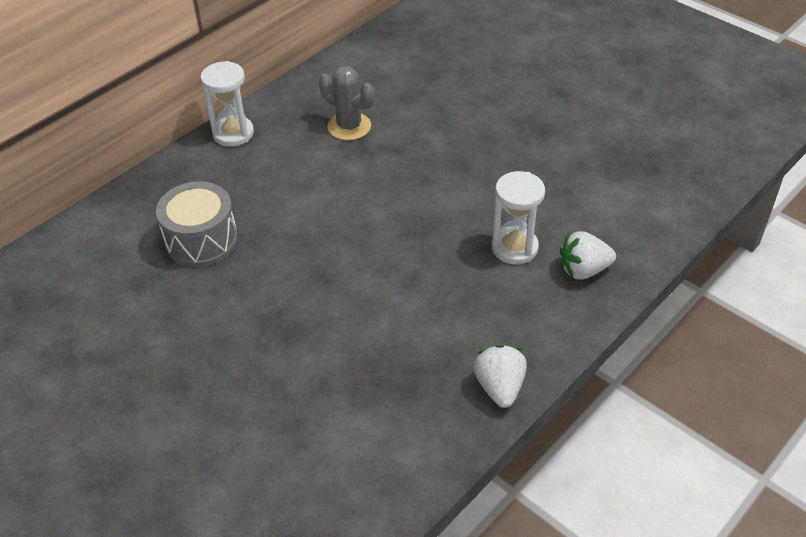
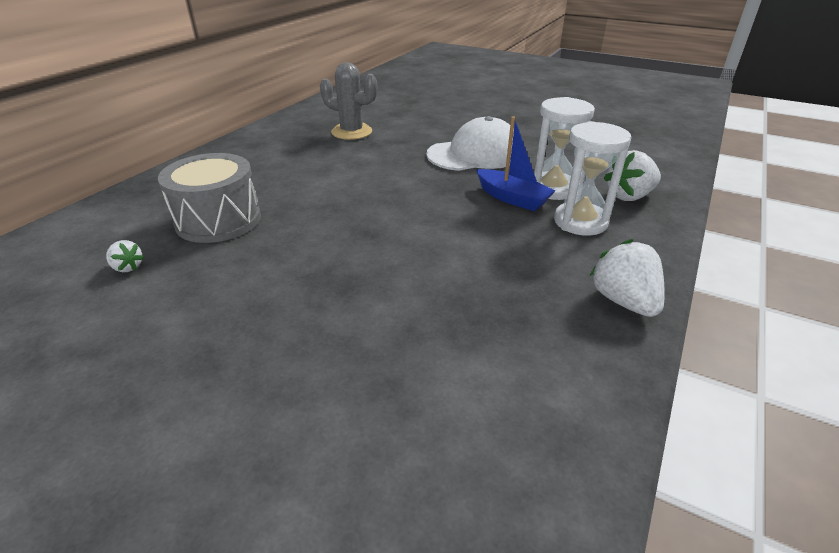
camera: 15 degrees left, 10 degrees down
(128, 284) = (127, 267): none -> white strawberry
(233, 133) = (240, 145): white hourglass -> white hourglass (580, 222)
(463, 183) = (475, 154): none -> white cap
(469, 254) = (512, 198): none -> blue boat

